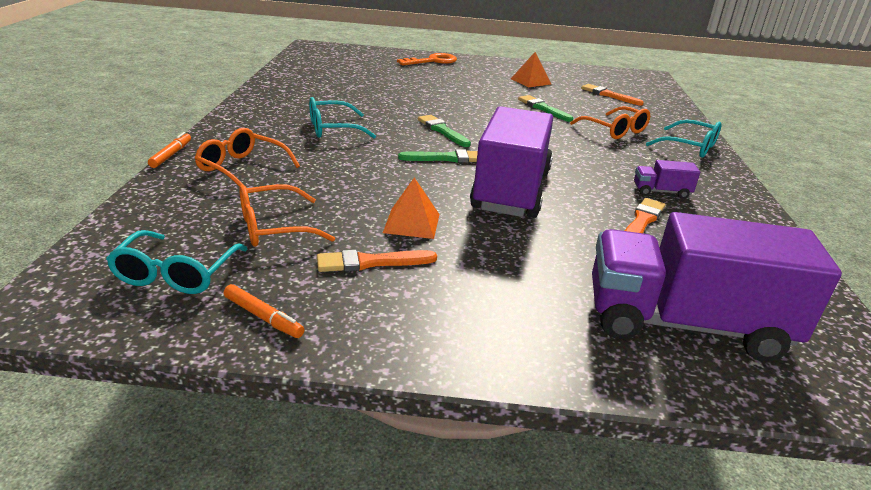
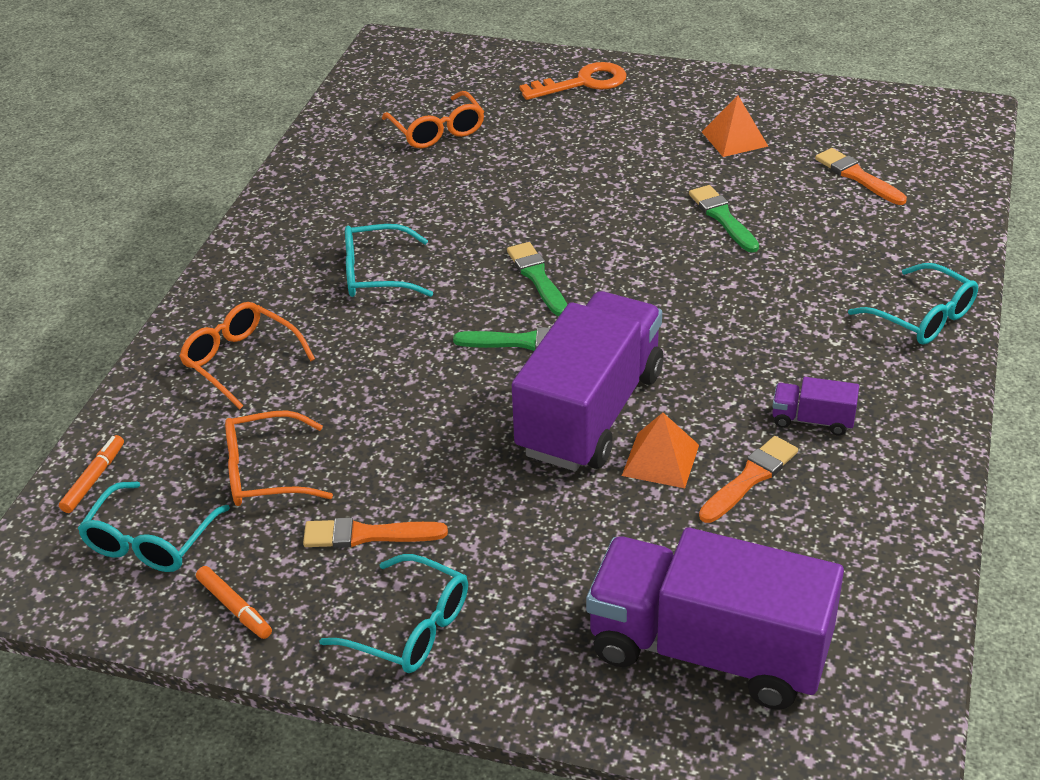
camera: 15 degrees right, 10 degrees up
(171, 155) = (154, 332): orange marker -> orange marker (94, 479)
(412, 223) = (435, 471): orange pyramid -> orange pyramid (660, 460)
(429, 323) = (409, 627): none -> turquoise glasses
(614, 130) = (816, 274): orange glasses -> orange glasses (437, 130)

